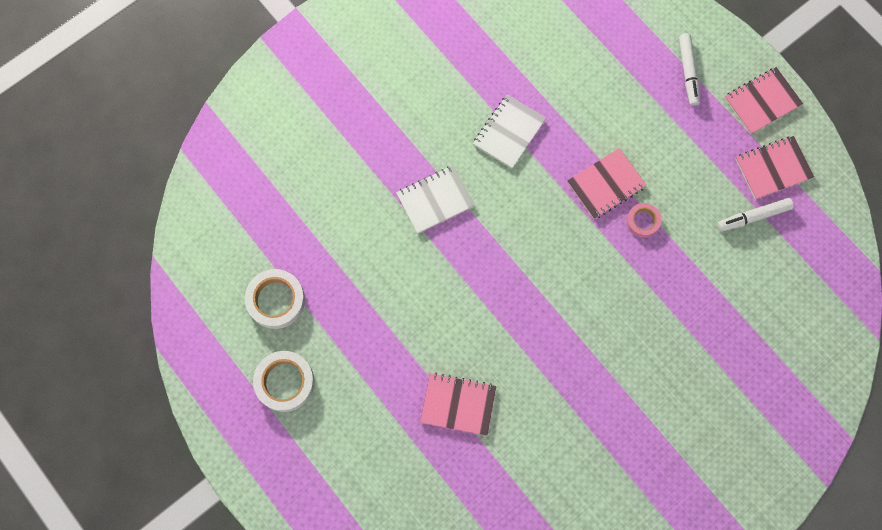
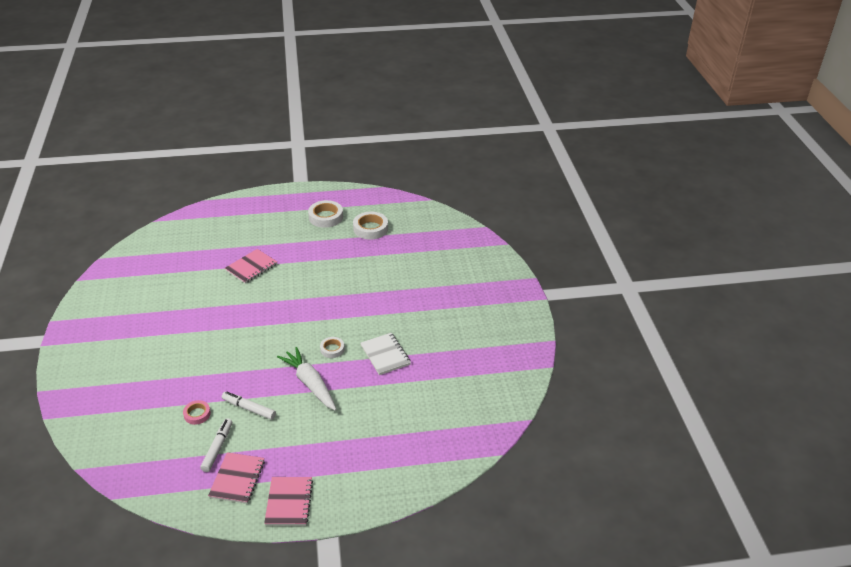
camera: 120 degrees right, 35 degrees down
(435, 200) = (371, 305): white notebook -> none
(538, 196) = (332, 349): none -> white tape
(606, 185) = (310, 384): pink notebook -> white carrot
(643, 221) = (270, 389): pink tape -> pink tape (197, 414)
(688, 72) = (349, 470): white marker -> white marker (249, 408)

